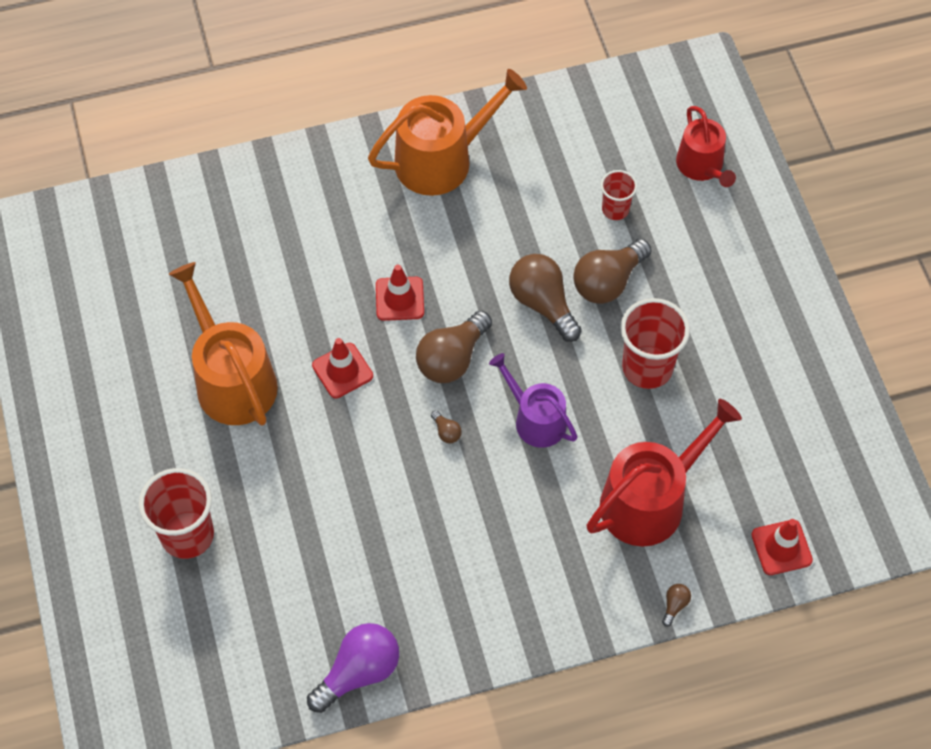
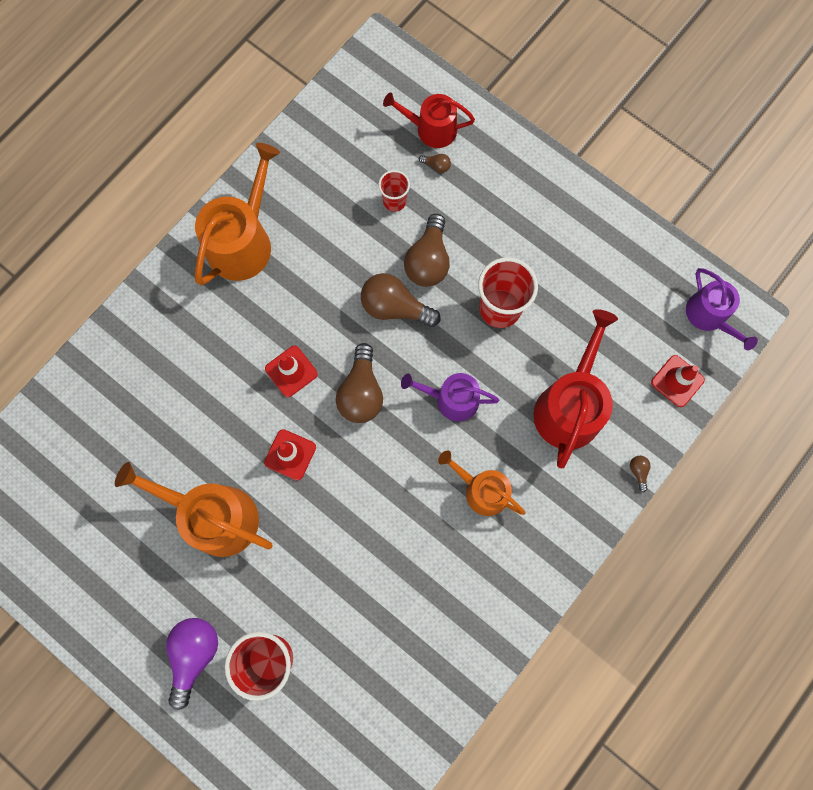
camera: 35 degrees left, 15 degrees up
(359, 672) = (465, 672): purple light bulb -> purple light bulb (194, 654)
(446, 432) = (397, 451): brown light bulb -> brown light bulb (436, 166)
(502, 520) = (482, 490): none -> orange watering can
(702, 166) = (431, 129): red watering can -> red watering can turned 150 degrees clockwise
(863, 508) = (709, 316): none -> purple watering can

